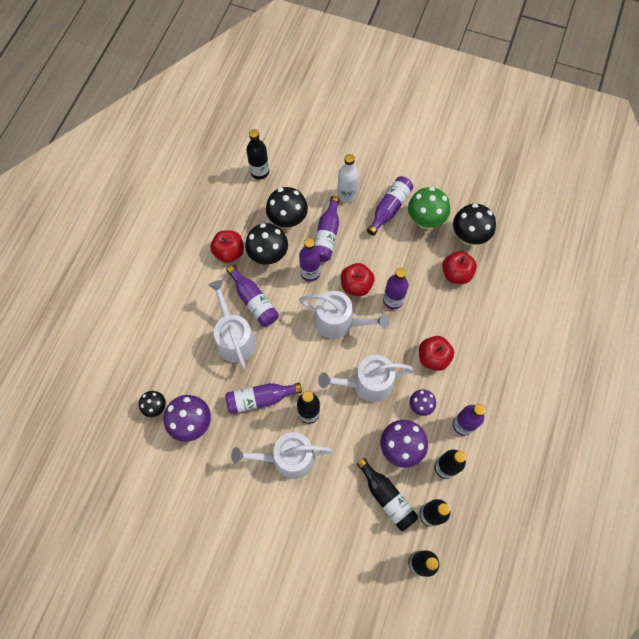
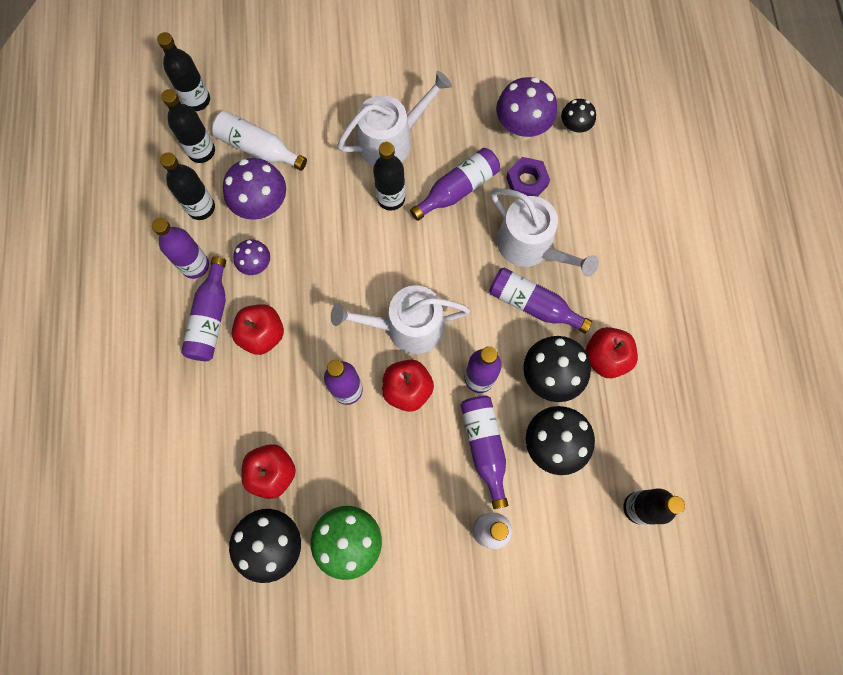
camera: 155 degrees right, 5 degrees up
(211, 383) = (526, 181): none -> purple nut
(367, 383) = (335, 264): white watering can -> none
(387, 497) = (258, 148): black bottle -> white bottle
(389, 208) = (413, 538): purple bottle -> purple bottle (211, 318)

